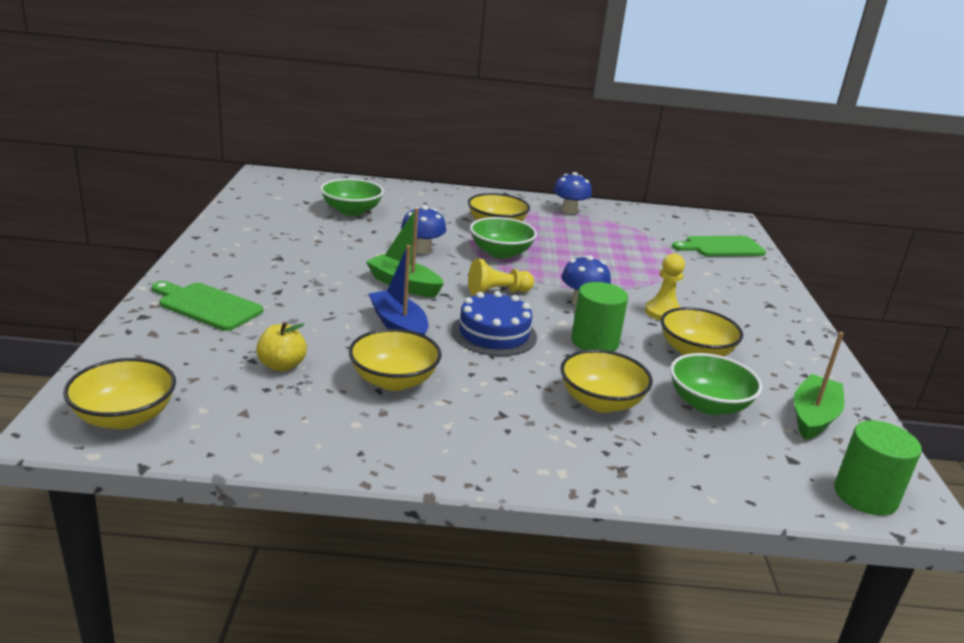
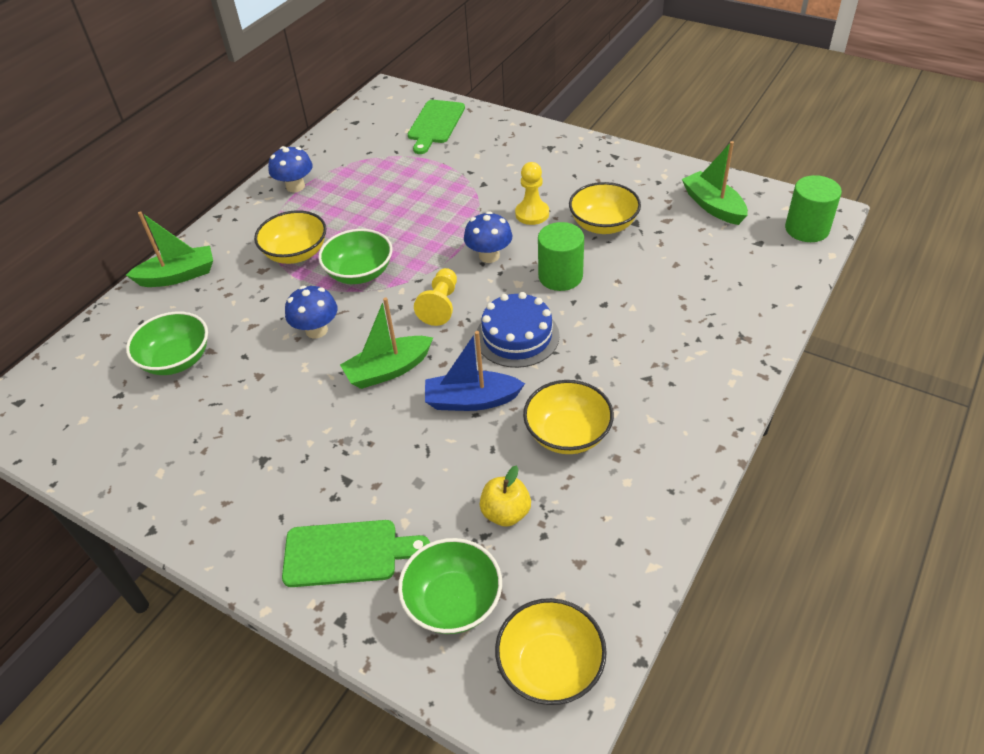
camera: 55 degrees left, 20 degrees up
(207, 306) = (347, 553): green cutting board -> green cutting board turned 150 degrees counterclockwise
(432, 194) = (178, 276): none -> green boat
(601, 402) = (652, 311): yellow bowl -> none
(708, 404) = (678, 252): green bowl -> green bowl (453, 601)

